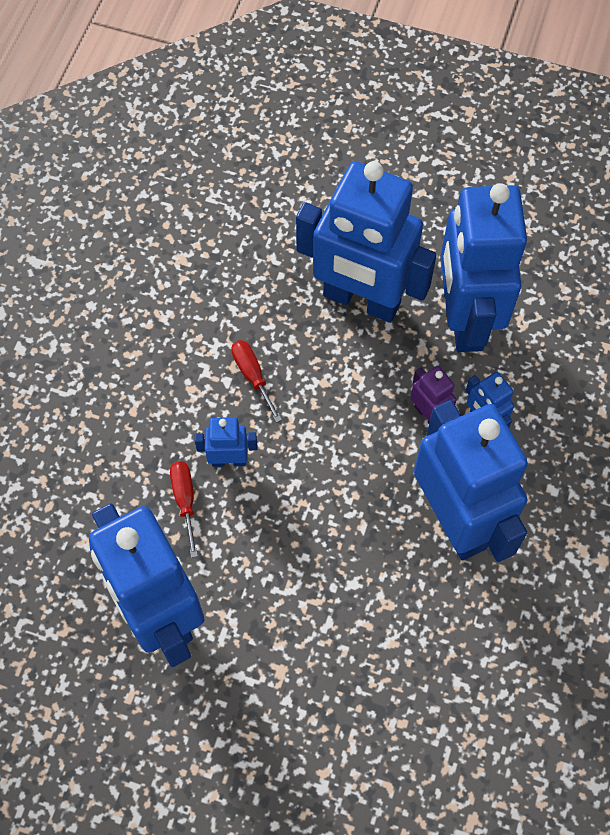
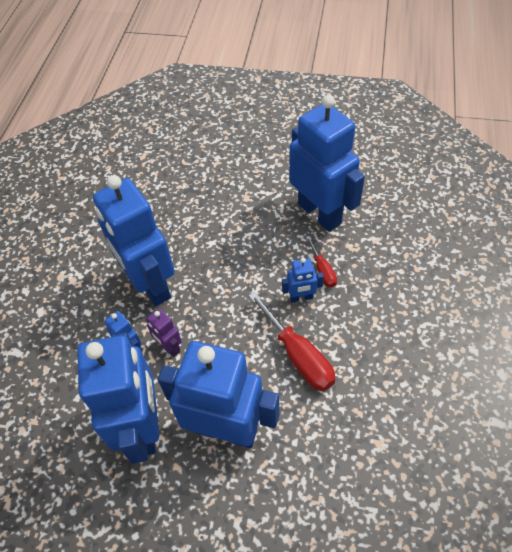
camera: 175 degrees right, 10 degrees down
(252, 376) = (298, 356): red screwdriver -> red screwdriver, size x1.83

